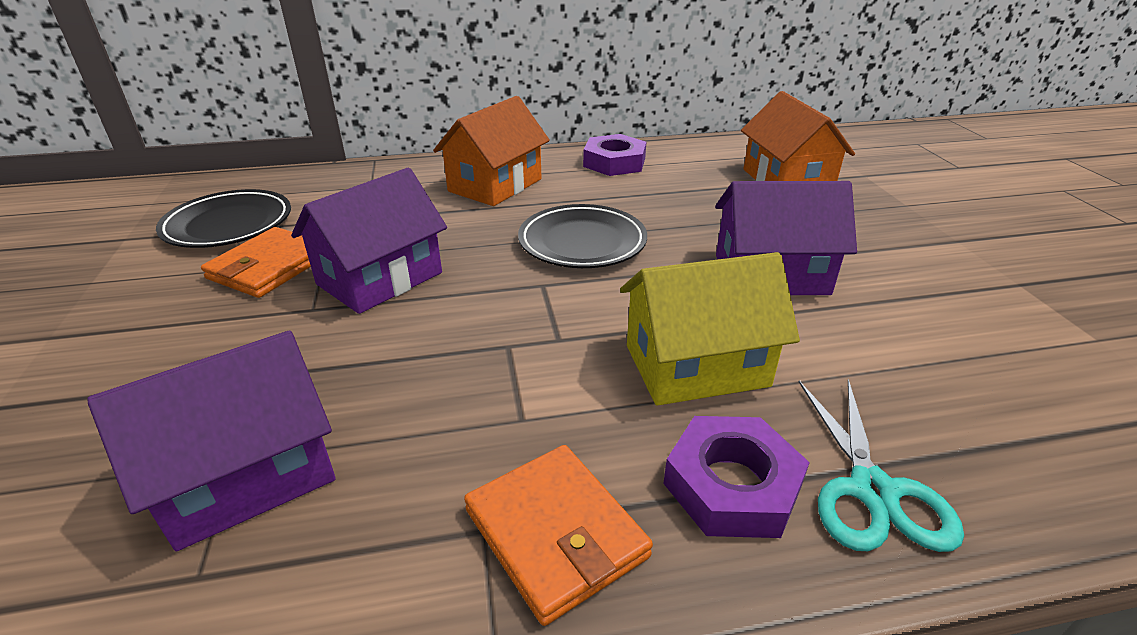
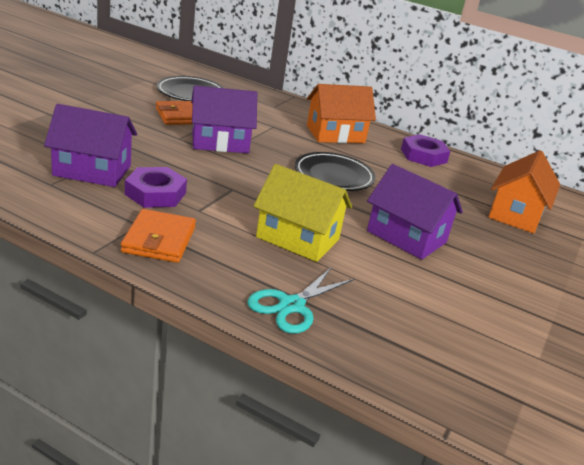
camera: 35 degrees right, 5 degrees down
(732, 485) = (240, 270): purple nut -> purple nut (155, 193)

